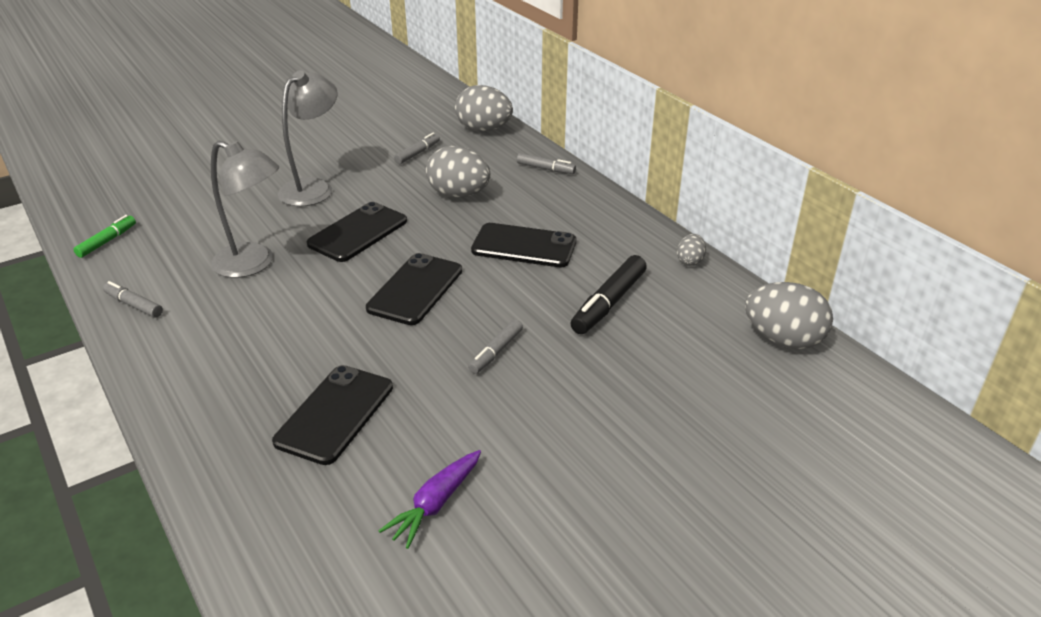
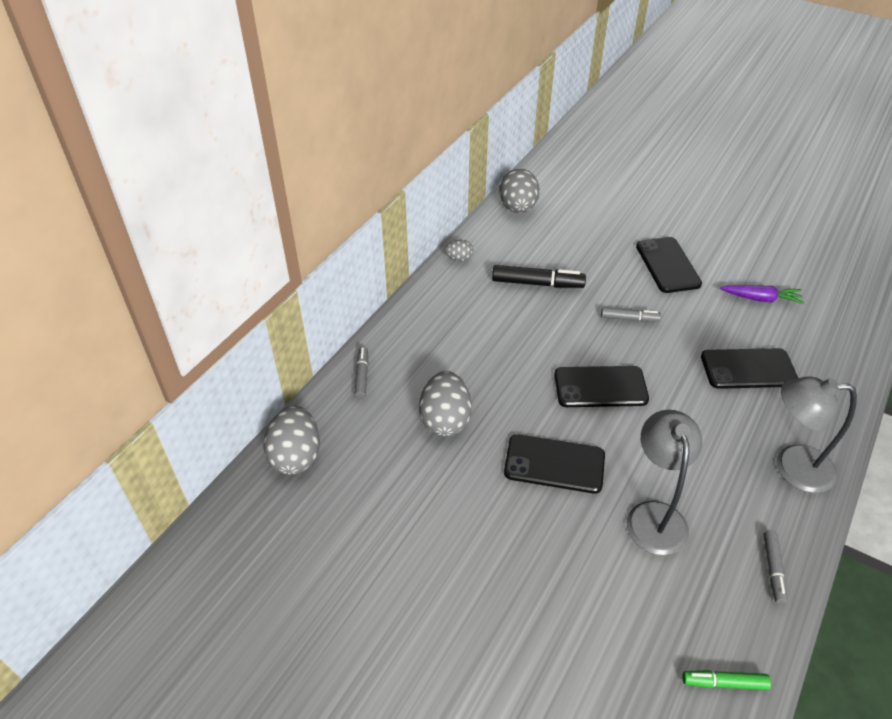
camera: 115 degrees left, 10 degrees up
(313, 188) = (503, 548): grey lamp -> grey lamp (792, 467)
(417, 153) = (380, 491): grey marker -> none
(524, 246) = (499, 347): black phone -> black phone (667, 265)

